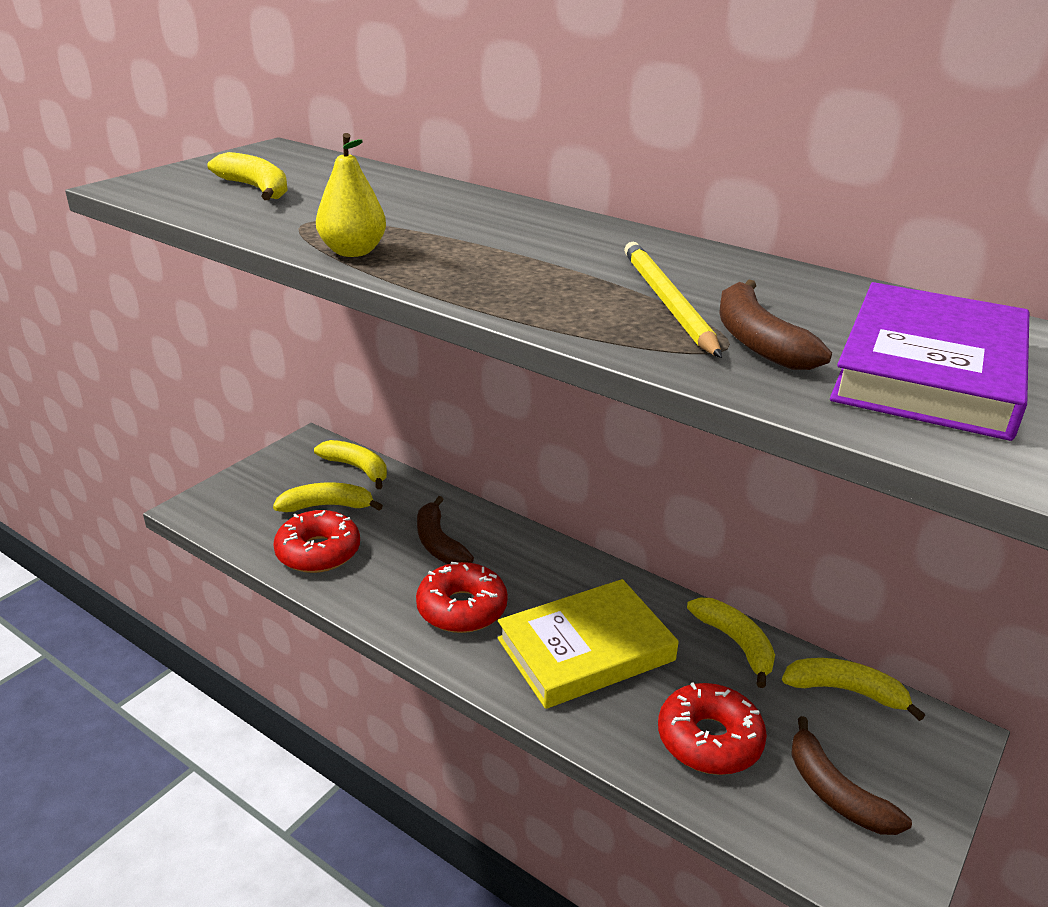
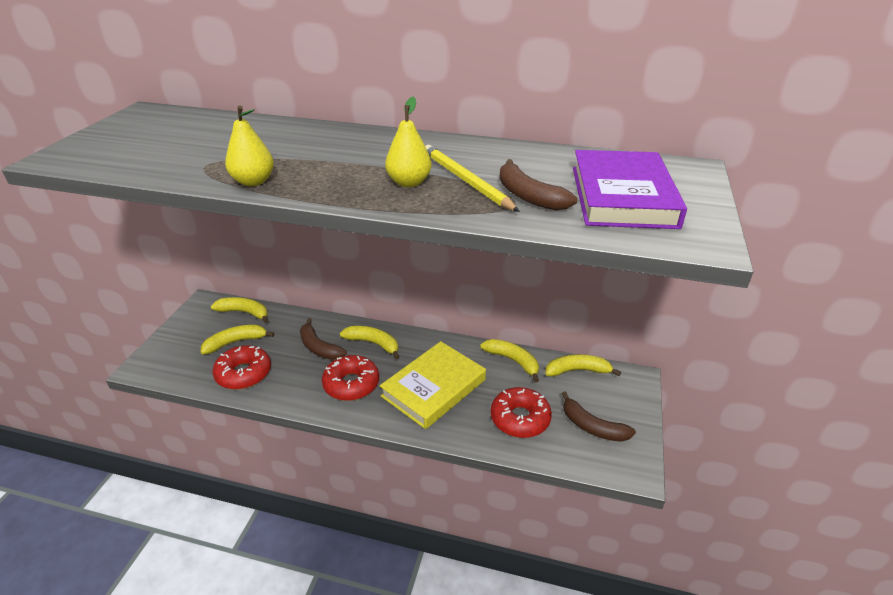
camera: 20 degrees left, 5 degrees up
(256, 189) = (152, 145): yellow banana -> yellow banana (373, 343)
(574, 290) = (409, 182): none -> yellow pear

